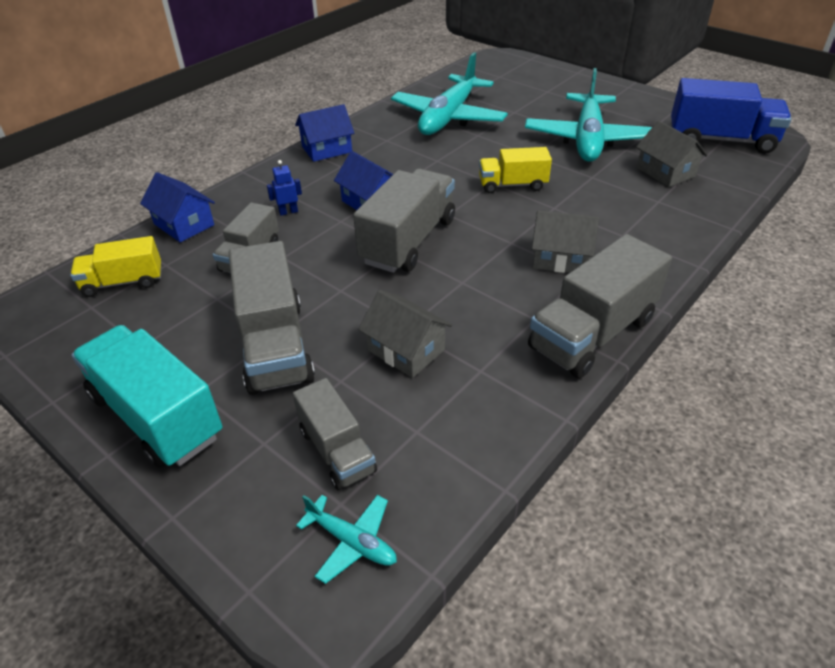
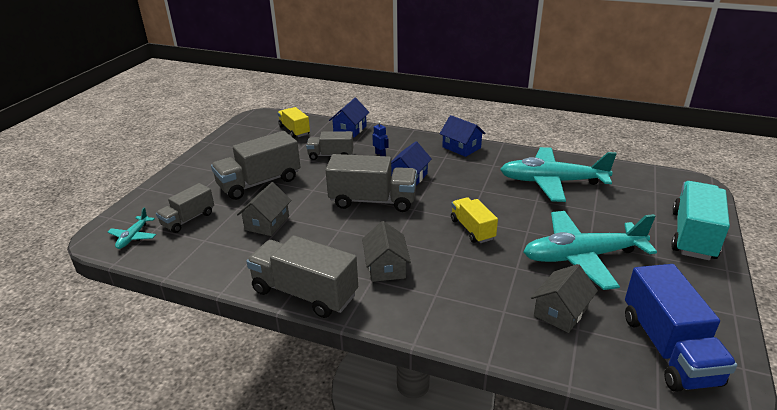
camera: 70 degrees right, 10 degrees down
(156, 416) = (204, 167): turquoise truck -> turquoise truck (693, 235)

